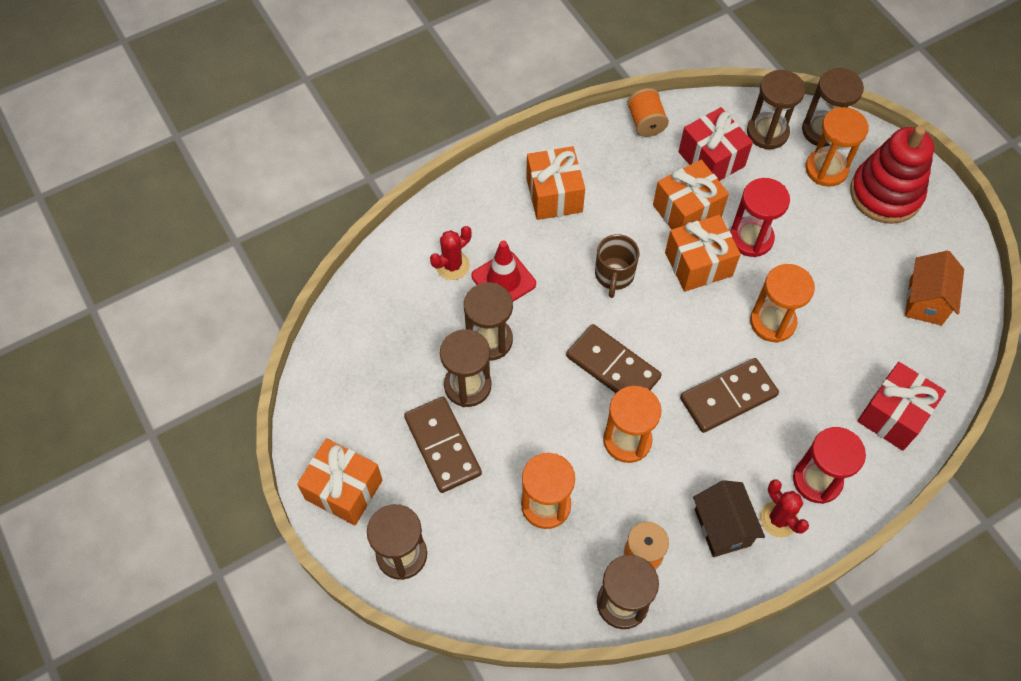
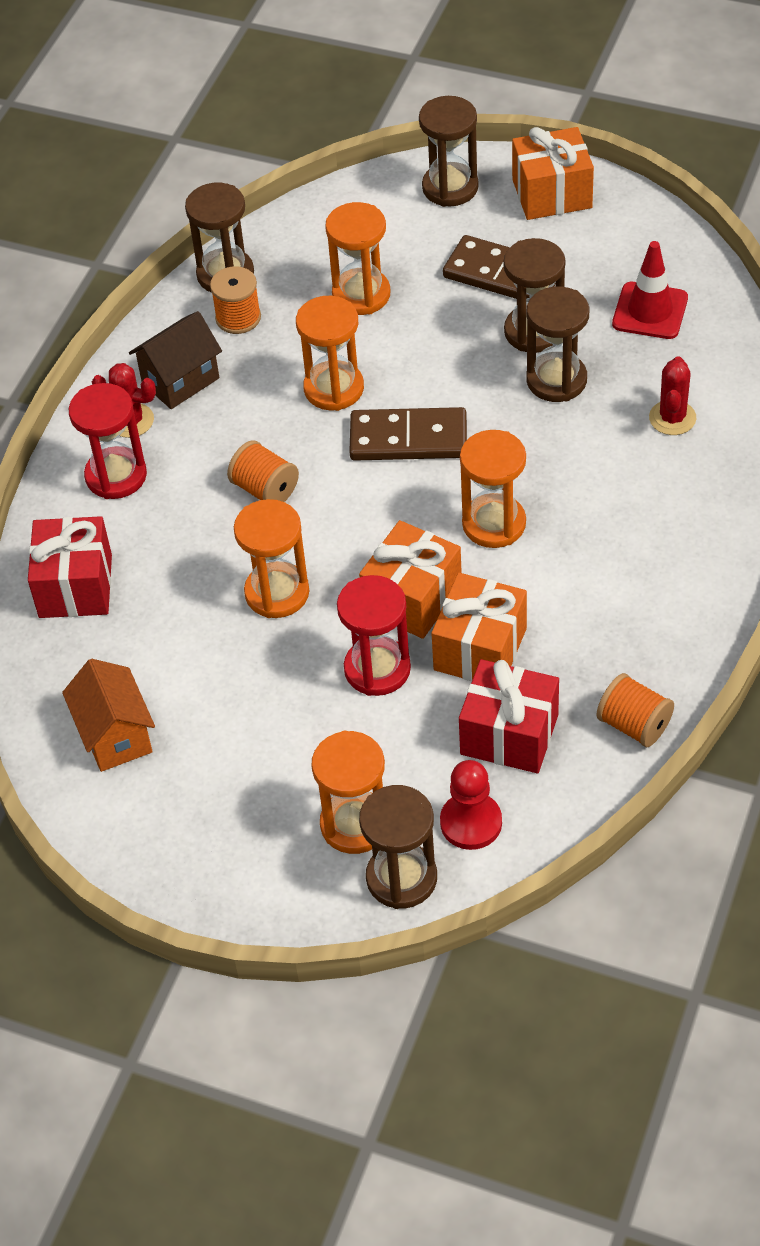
camera: 145 degrees right, 10 degrees down
(503, 280) = (604, 440): red traffic cone -> red traffic cone (650, 311)
(554, 195) = (648, 561): orange gift -> none
(614, 275) = (494, 524): brown mug -> orange hourglass
(722, 527) = (180, 381): brown house -> brown house turned 75 degrees counterclockwise
(728, 397) = (265, 489): brown domino -> orange spool
(767, 132) = (471, 822): brown hourglass -> red pawn
(885, 194) = (254, 843): red stacking toy -> none

